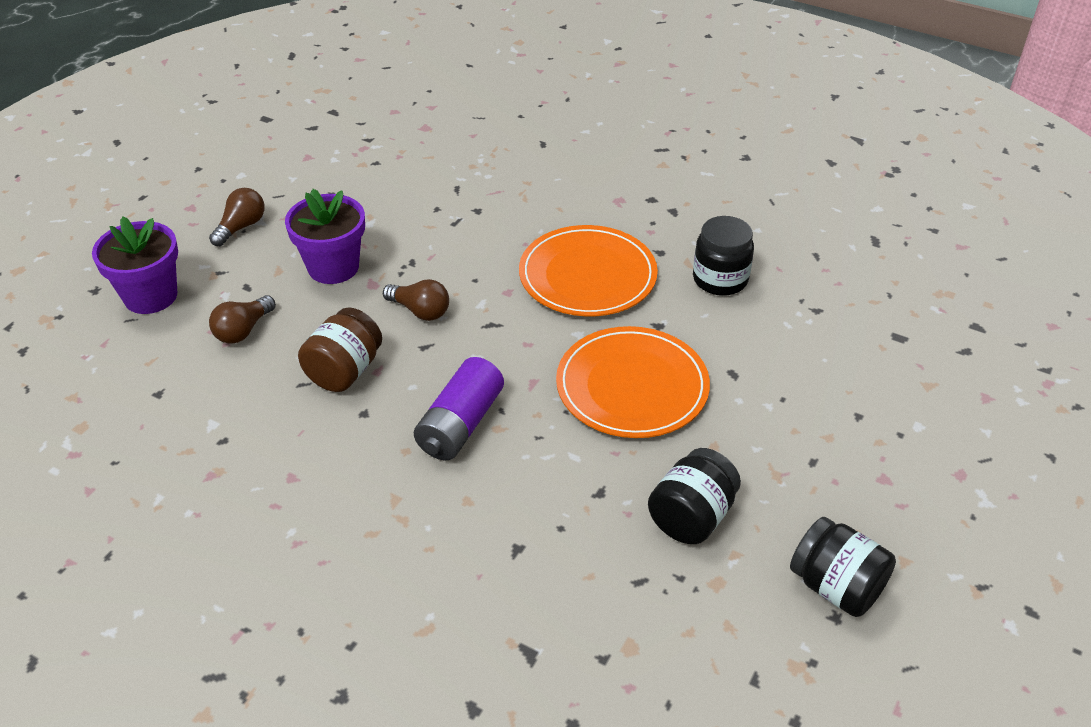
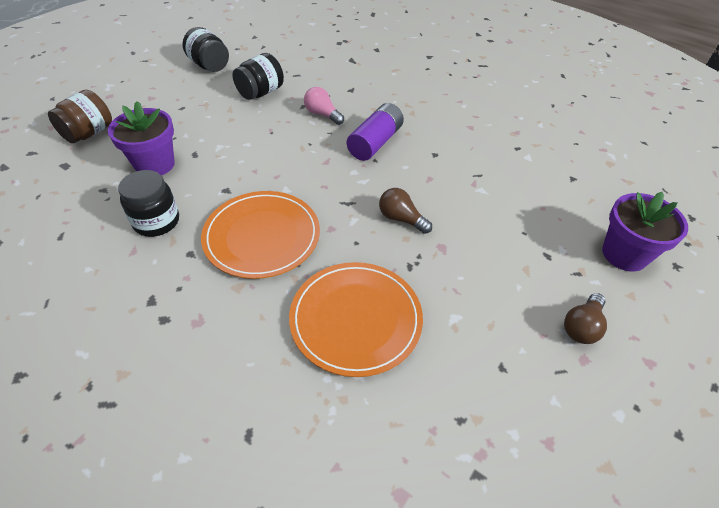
camera: 175 degrees left, 5 degrees up
(243, 330) = (534, 216): brown light bulb -> none
(333, 267) = (478, 267): purple flower pot -> purple flower pot (155, 164)
(344, 371) = (451, 180): brown jar -> brown jar (89, 133)
(559, 475) = (322, 114): none -> pink light bulb
(632, 386) = (263, 153): orange plate -> orange plate (356, 319)

